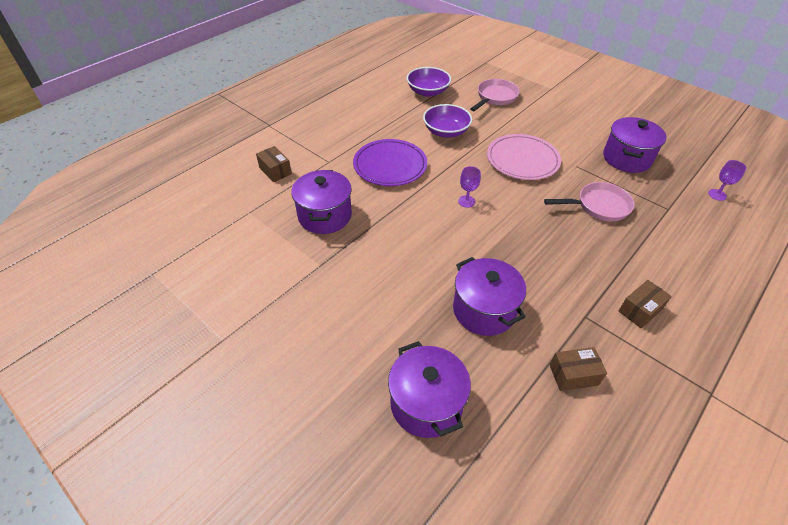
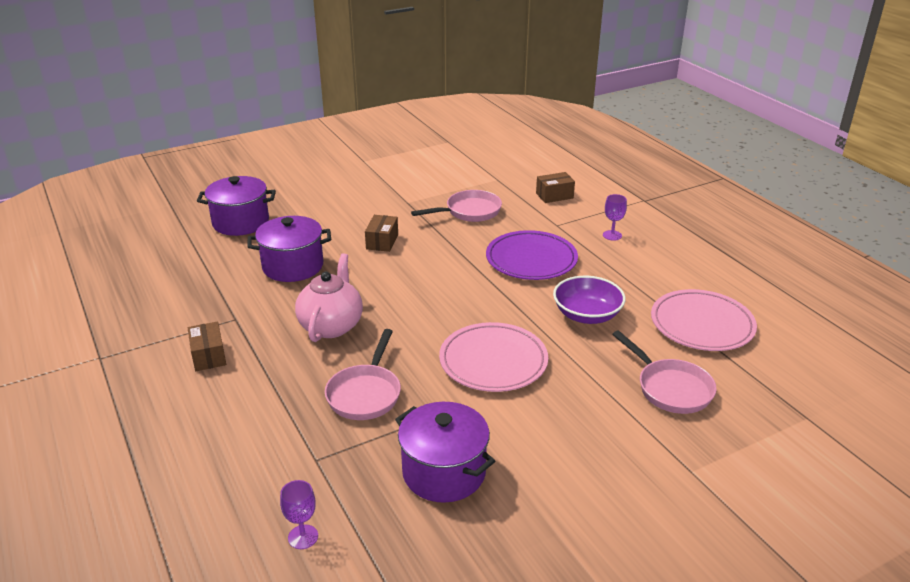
camera: 110 degrees right, 15 degrees down
(325, 216) = (469, 212): purple pot -> pink pan
(428, 92) = (702, 324): purple bowl -> pink plate
(466, 201) = (439, 295): purple goblet -> purple goblet (612, 235)
(546, 249) = (331, 325): none -> pink teapot
(573, 375) = (193, 291): brown box -> brown box (382, 241)

